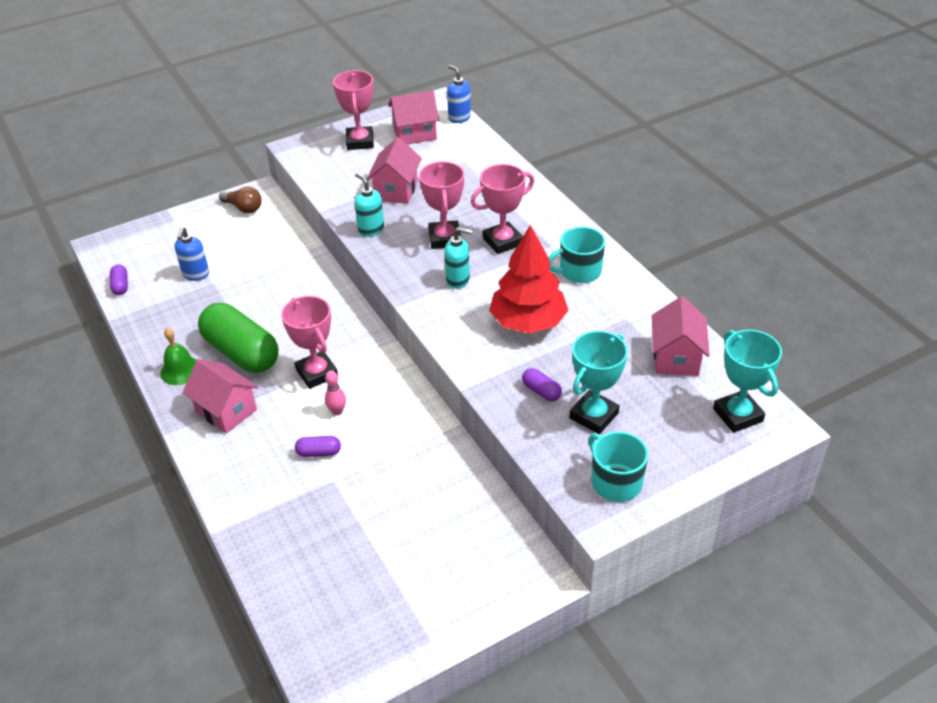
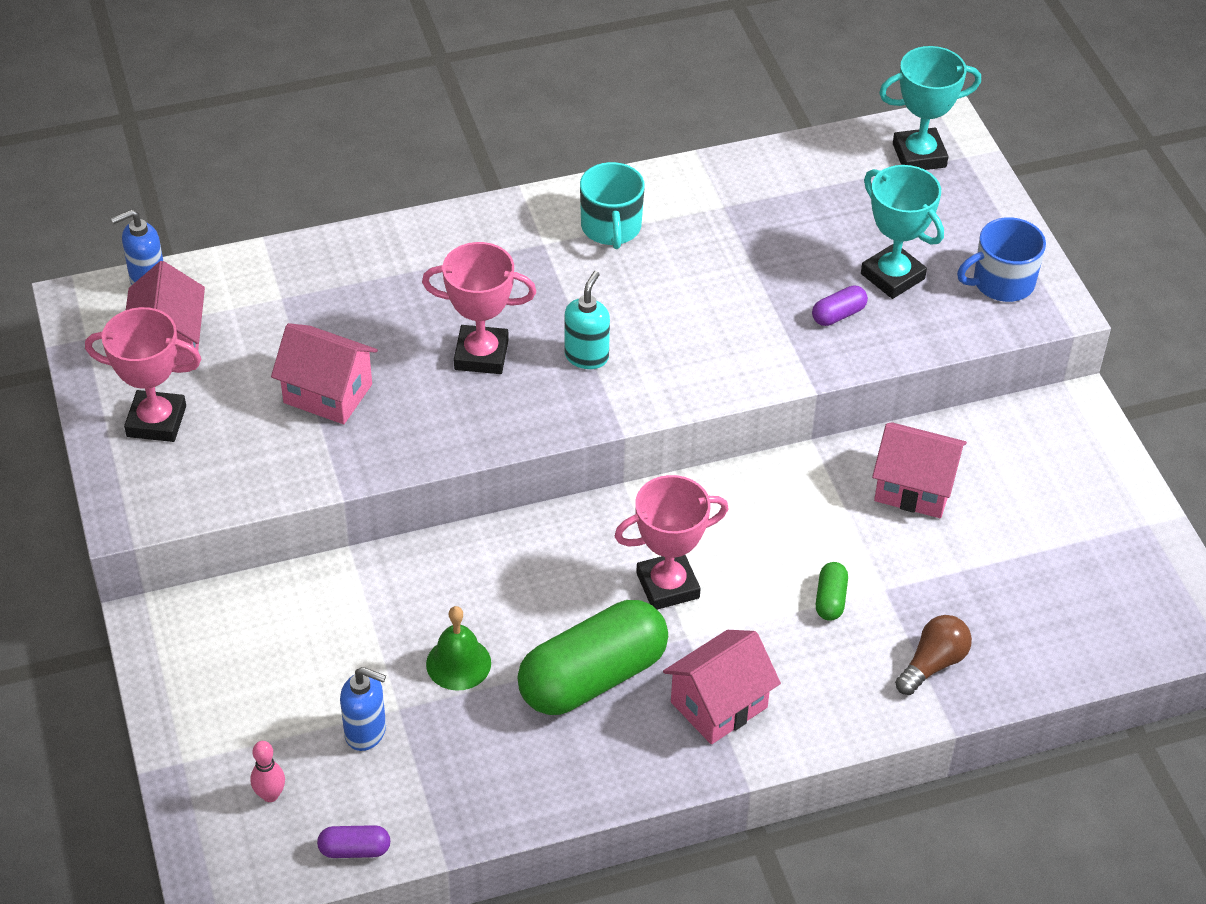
camera: 80 degrees left, 5 degrees up
(180, 370) = (610, 762): green bell -> green bell (458, 663)
(243, 208) = (193, 650): brown light bulb -> brown light bulb (933, 664)
(319, 452) = (830, 599): purple capsule -> green capsule
(337, 411) = (754, 570): pink bowling pin -> pink bowling pin (270, 795)
(371, 230) = (423, 439): turquoise soap dispenser -> none
(503, 241) = (514, 292): pink trophy -> none
(528, 322) = (702, 300): red tree -> none
(615, 481) = (1002, 282): turquoise mug -> blue mug
(676, 357) = (810, 180): pink house -> pink house (914, 488)

